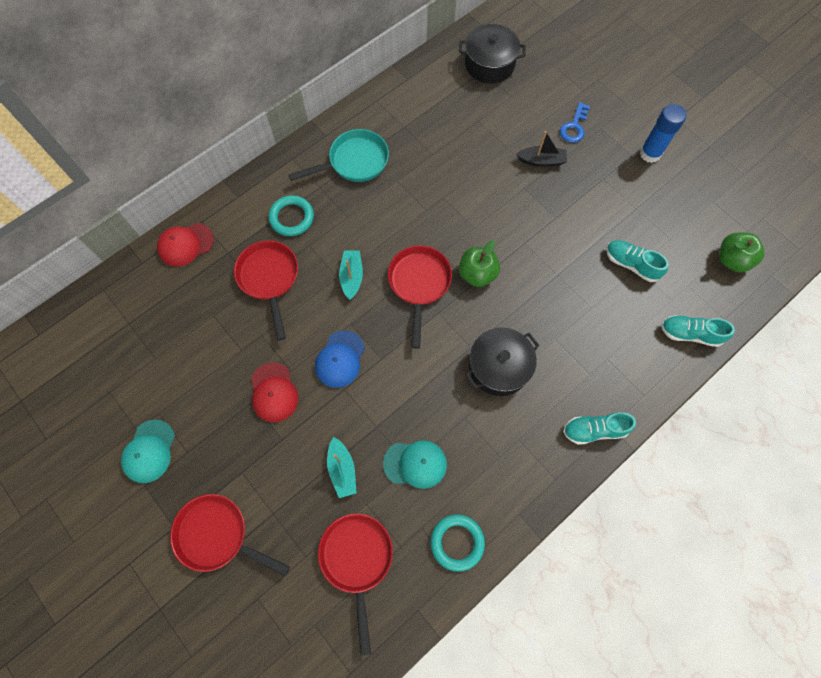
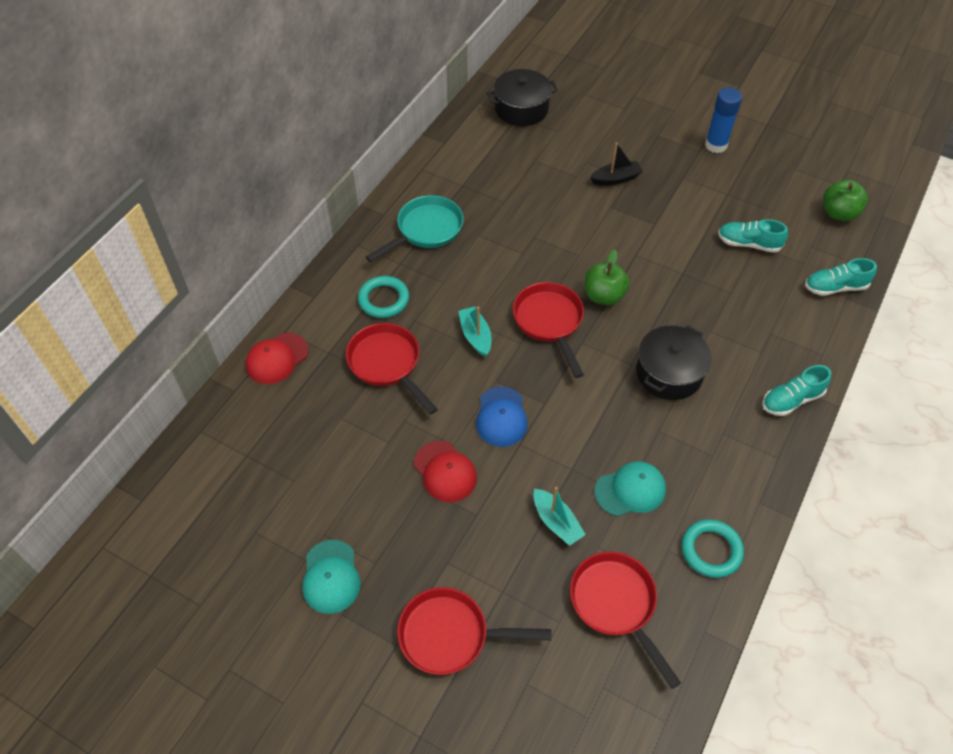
camera: 20 degrees left, 15 degrees down
(574, 127) = (632, 141): blue key -> none

